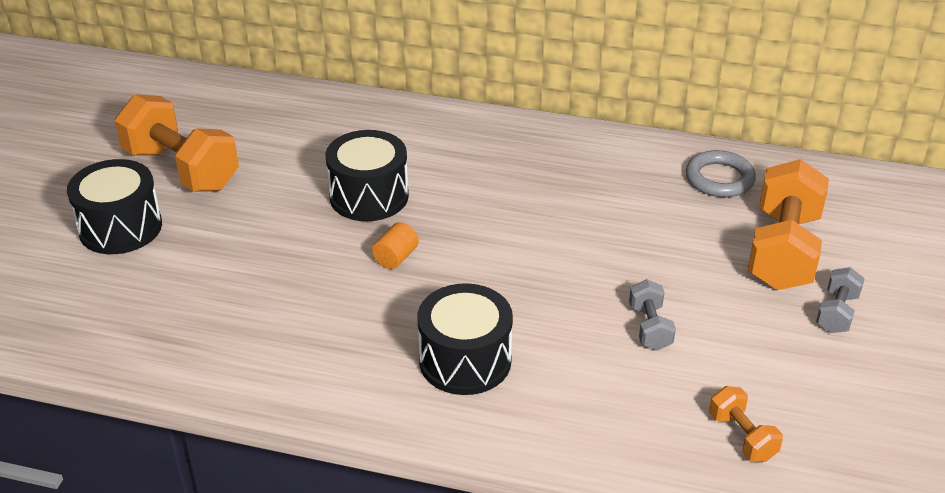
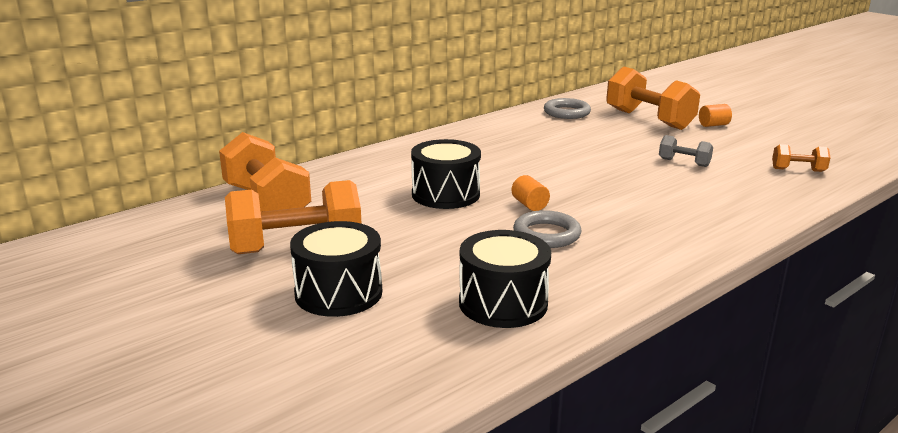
camera: 55 degrees left, 15 degrees down
(252, 112) = (266, 203): none -> orange dumbbell
(333, 294) = (546, 234): none -> grey ring
(465, 360) = (666, 214): black drum -> black drum (503, 303)
(836, 313) = (713, 125): grey dumbbell -> orange cylinder

